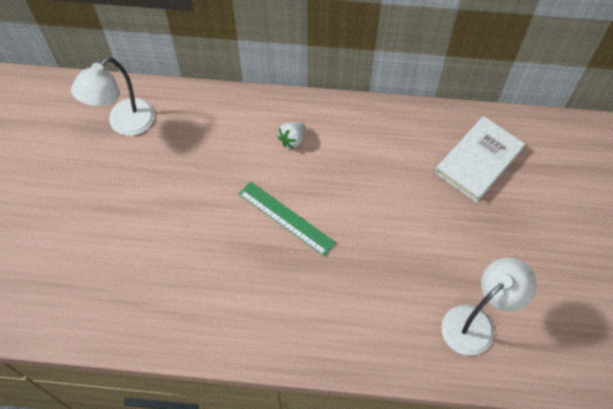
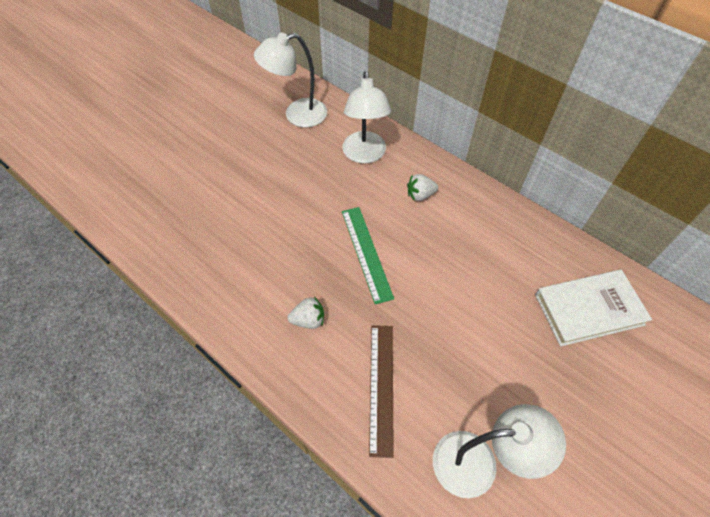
camera: 35 degrees right, 5 degrees down
(218, 129) = (364, 155): none -> white lamp
(282, 302) = (308, 320): none -> white strawberry
(375, 316) = (381, 387): none -> brown ruler

